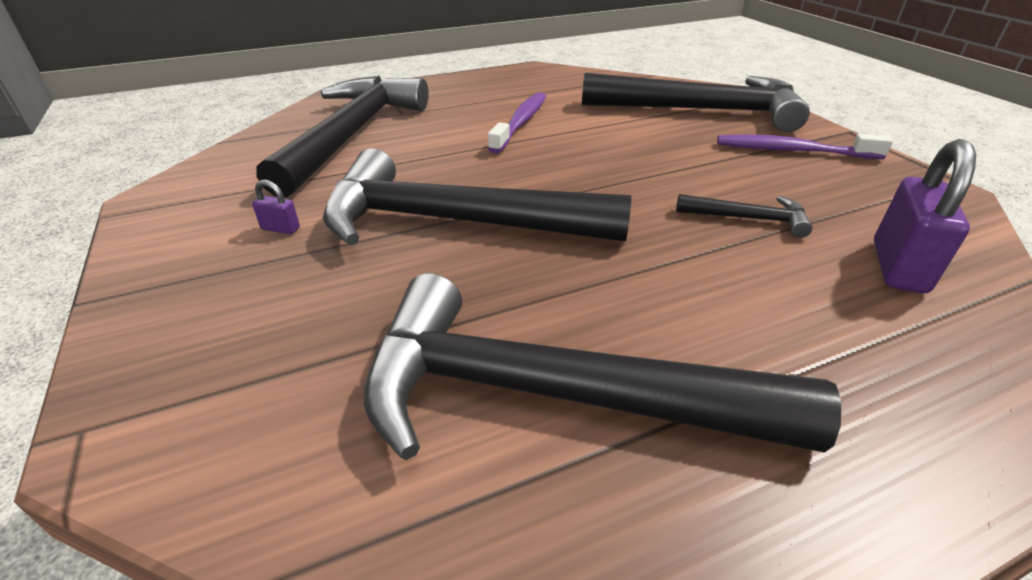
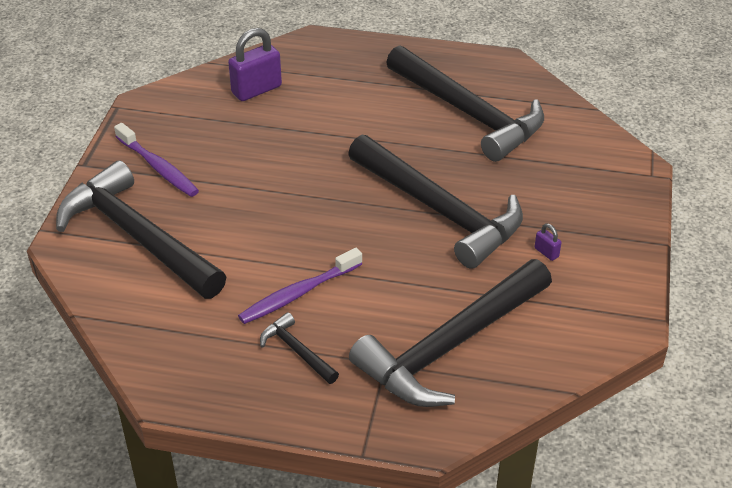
camera: 145 degrees left, 5 degrees up
(748, 218) = (278, 139): black hammer -> black hammer (297, 351)

